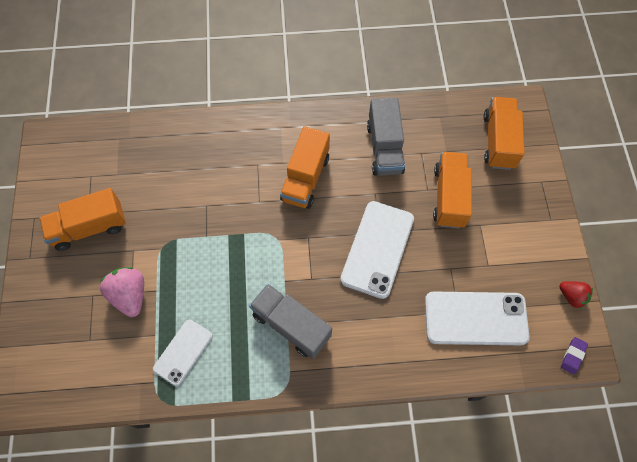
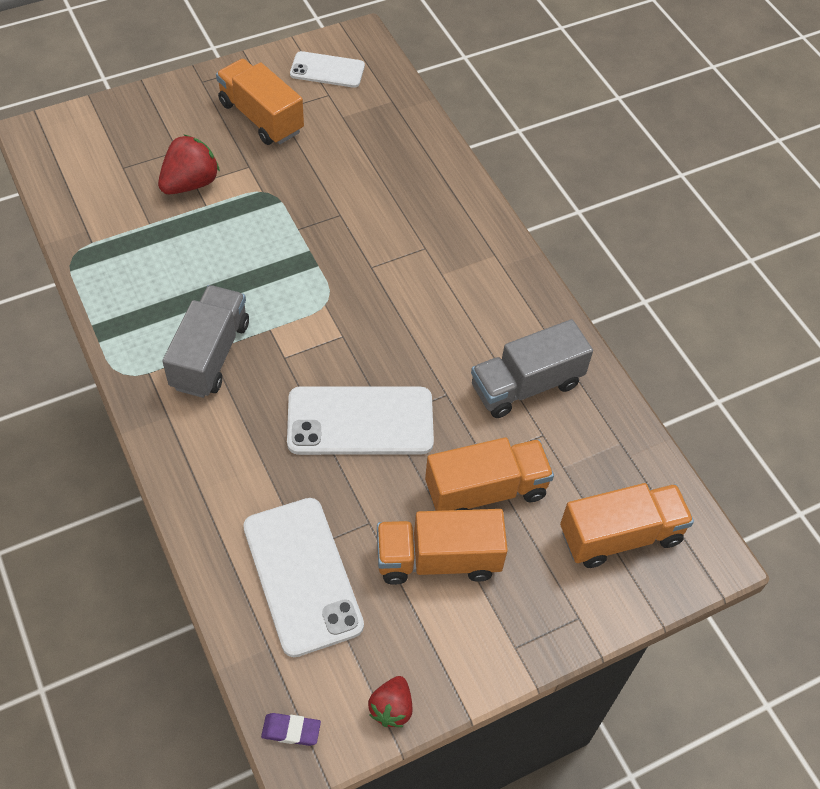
camera: 65 degrees right, 10 degrees down
(130, 295) = (190, 183): pink strawberry -> red strawberry
(183, 352) = (137, 257): white phone -> white phone (327, 70)
(305, 178) = (430, 306): orange truck -> orange truck (438, 559)

